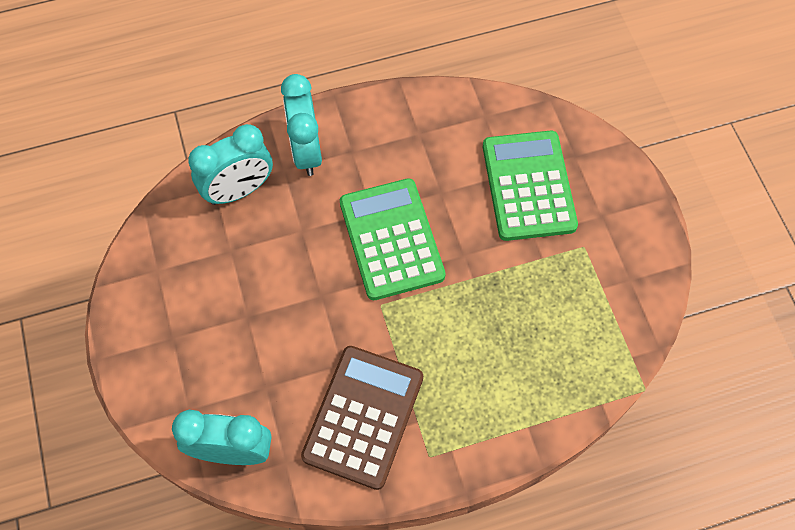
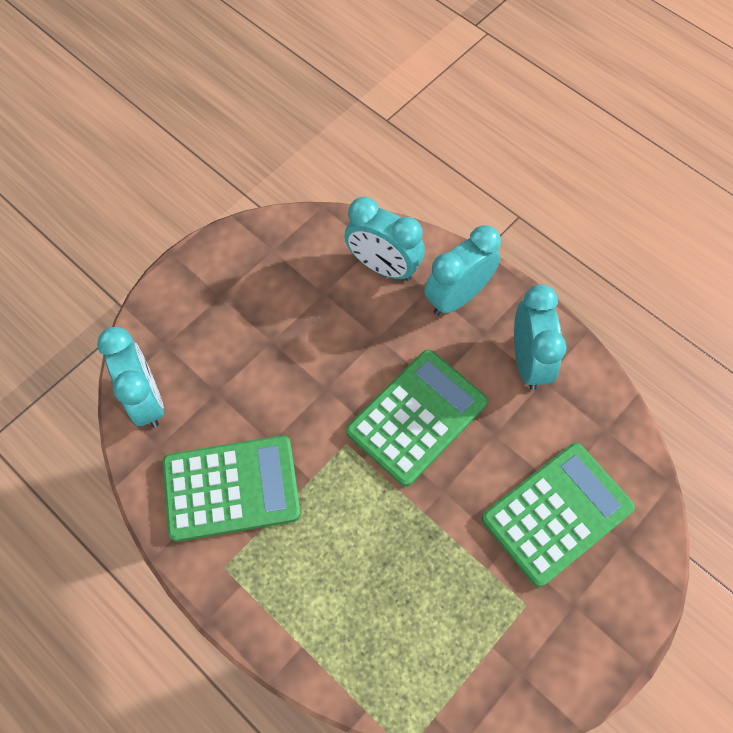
camera: 60 degrees right, 0 degrees up
(363, 416) = (231, 488): brown calculator -> green calculator
(396, 133) = (528, 361): none -> turquoise clock

